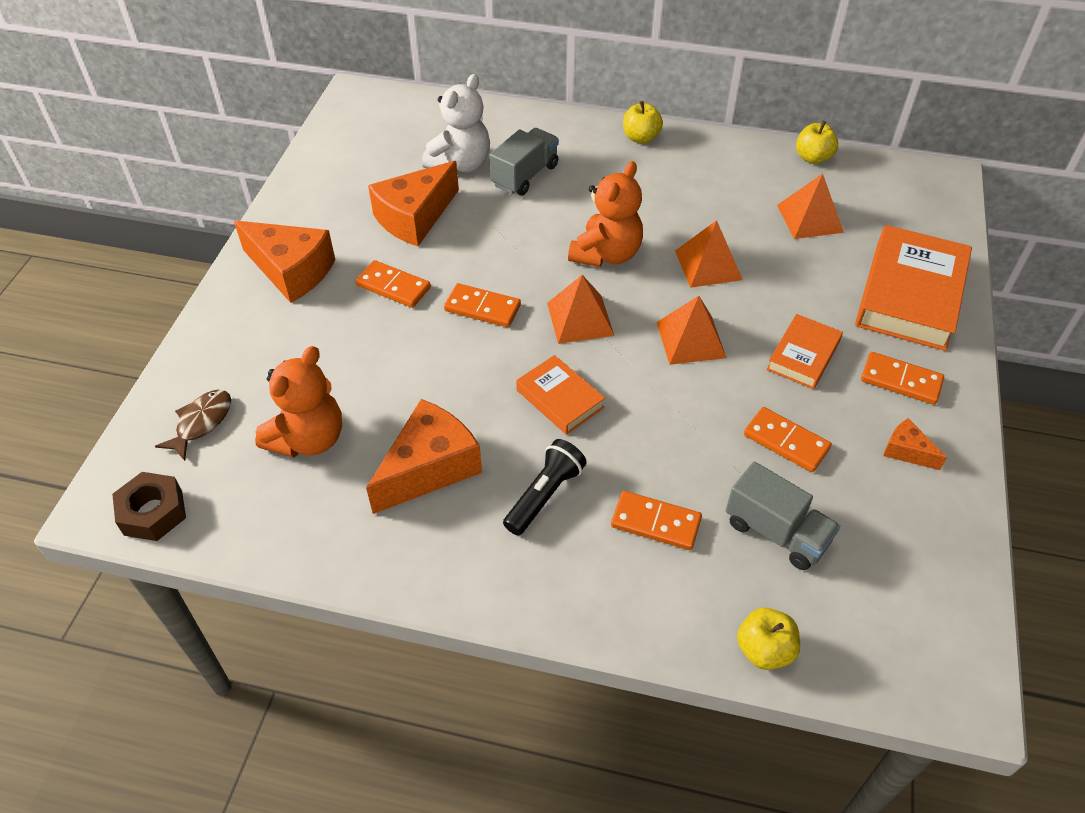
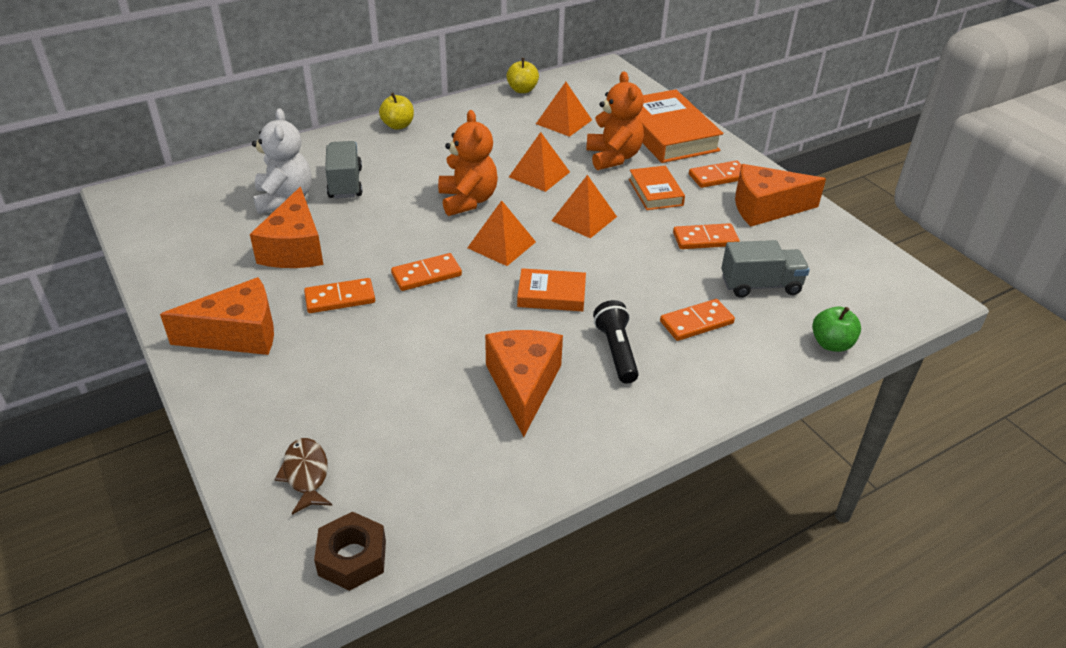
camera: 45 degrees left, 10 degrees down
(308, 439) = (411, 427): orange teddy bear -> orange teddy bear (613, 157)
(764, 650) = (831, 344): yellow apple -> green apple
(906, 451) = (765, 208): orange cheese -> orange cheese, size x2.06

